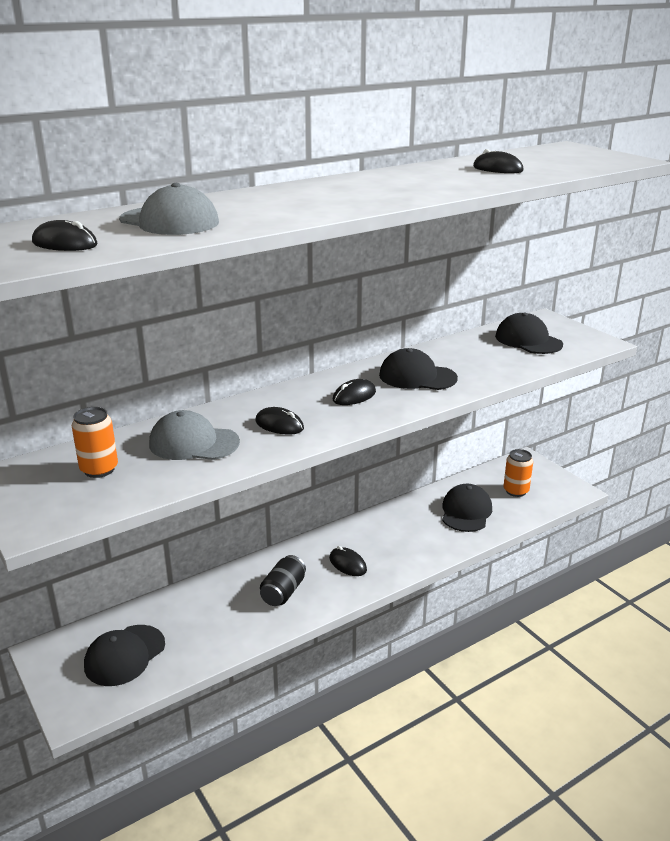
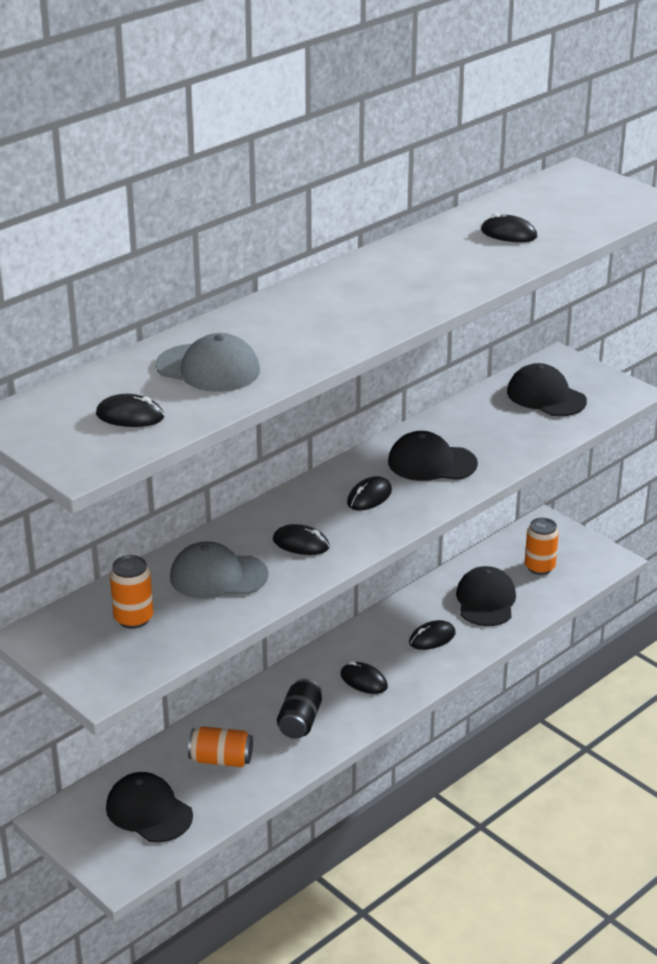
camera: 10 degrees left, 5 degrees up
(124, 655) = (149, 811): black cap -> black cap turned 105 degrees clockwise
(205, 617) = (221, 759): none -> orange can
(414, 536) = (432, 638): none -> black mouse

